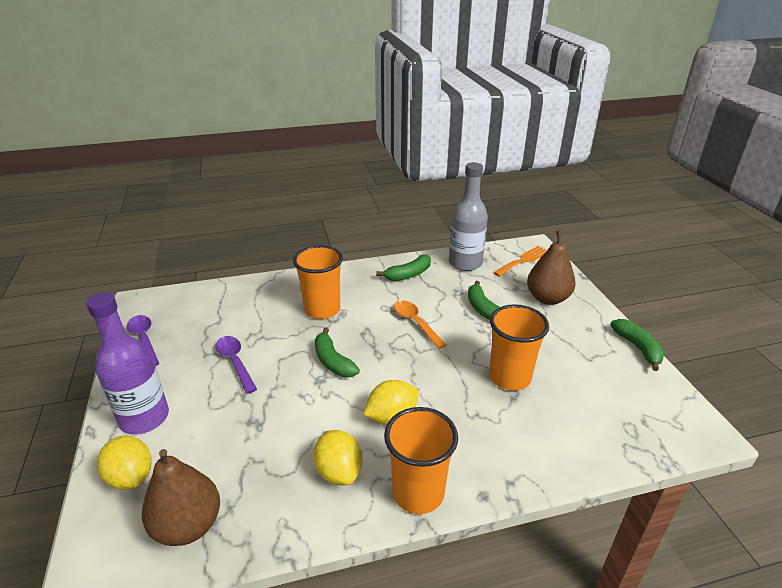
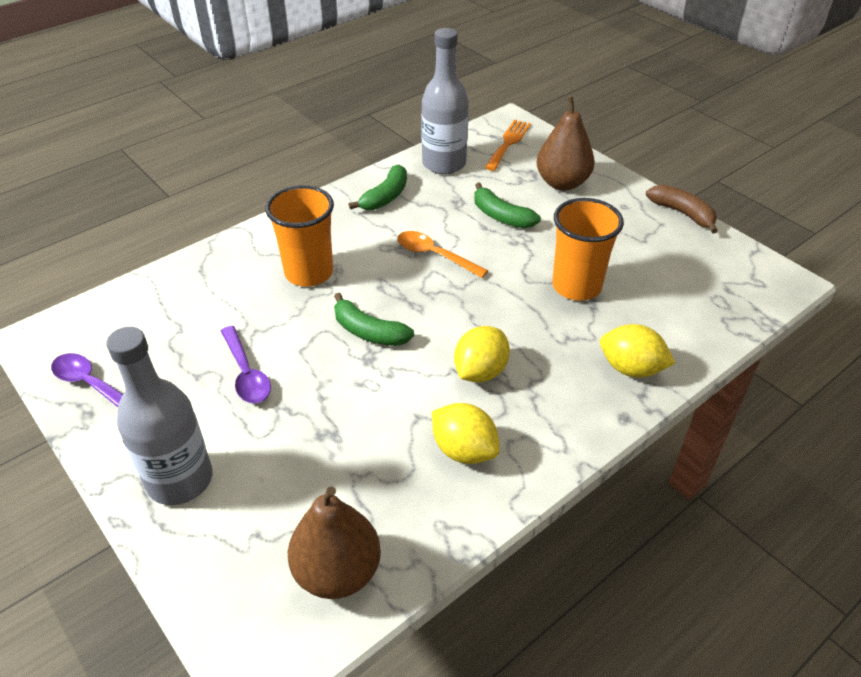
camera: 25 degrees left, 10 degrees up
(131, 477) = (222, 551): yellow lemon -> yellow lemon (631, 368)
(144, 418) = (180, 480): purple bottle -> grey bottle
(235, 362) = (246, 373): purple spoon -> purple spoon turned 150 degrees counterclockwise
(418, 493) = (560, 439): orange cup -> none
(638, 348) = (682, 213): green banana -> brown banana

